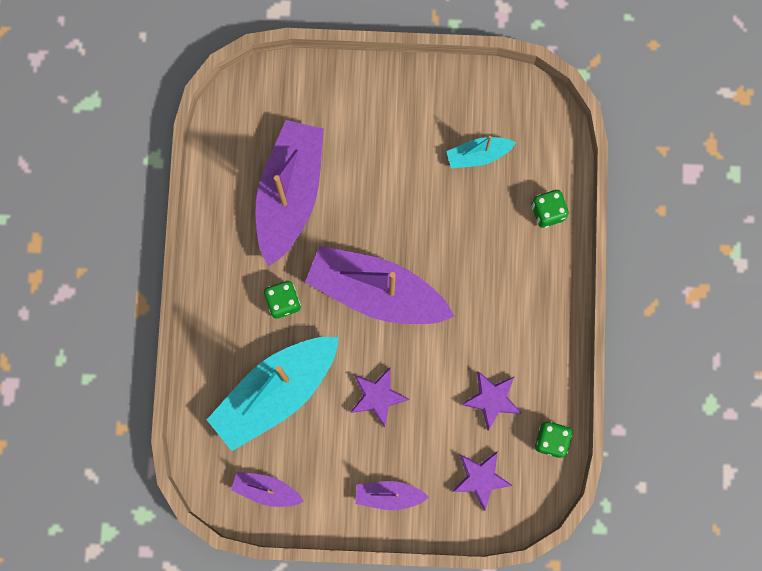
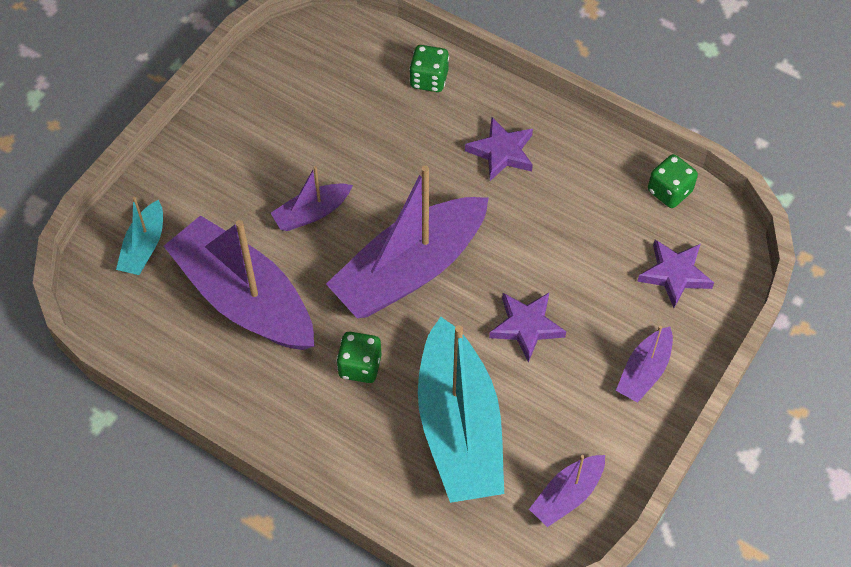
camera: 60 degrees left, 20 degrees down
(383, 198) = (312, 213): none -> purple boat
(478, 155) = (328, 108): turquoise boat -> turquoise boat (144, 247)
(492, 399) = (594, 222): purple star -> purple star (501, 152)

